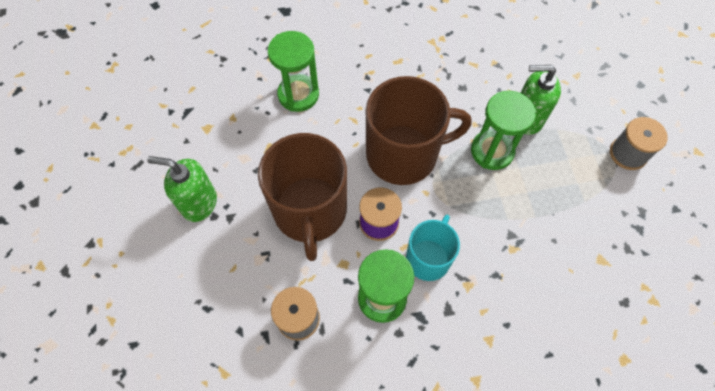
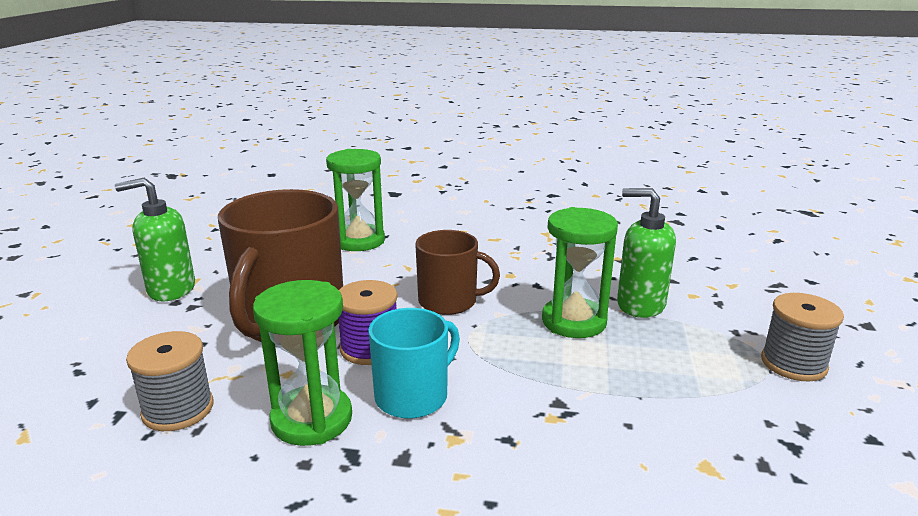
camera: 20 degrees right, 40 degrees down
(199, 203) = (171, 289): green soap dispenser -> green soap dispenser turned 45 degrees counterclockwise
(404, 154) = (449, 301): brown mug -> brown mug, size x0.58

